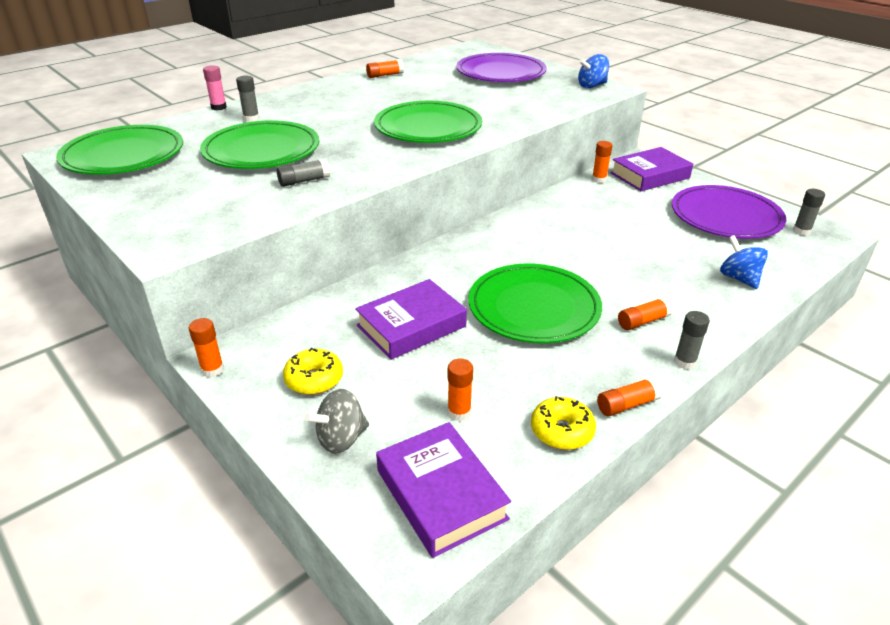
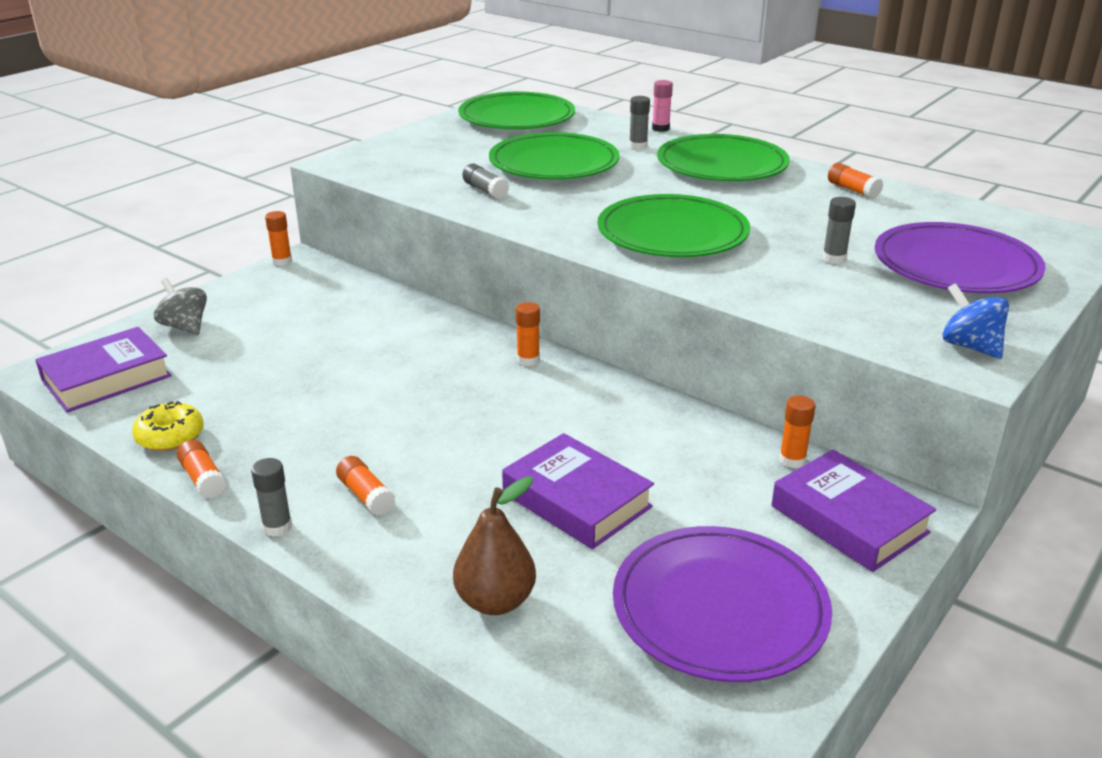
camera: 80 degrees right, 5 degrees down
(314, 379) = (265, 304): yellow donut -> none
(411, 326) = (349, 340): purple book -> purple book (577, 500)
(459, 412) = (208, 378): orange glue stick -> orange glue stick (528, 360)
(534, 307) = (390, 411): green plate -> green plate (722, 165)
(739, 278) = (495, 601): blue spinning top -> brown pear
(801, 231) = (703, 717): grey glue stick -> grey glue stick (834, 258)

